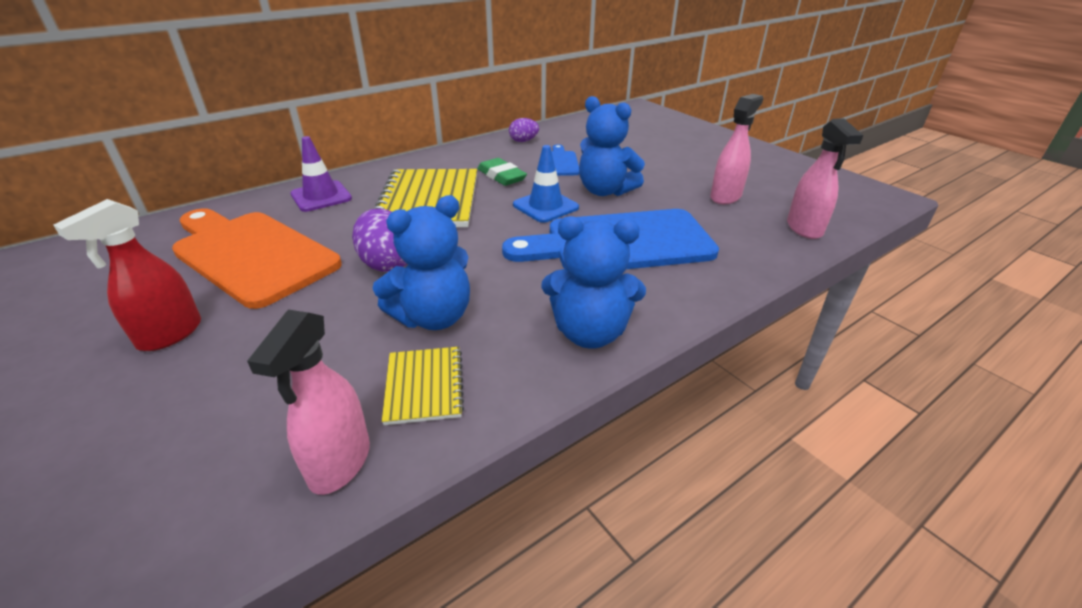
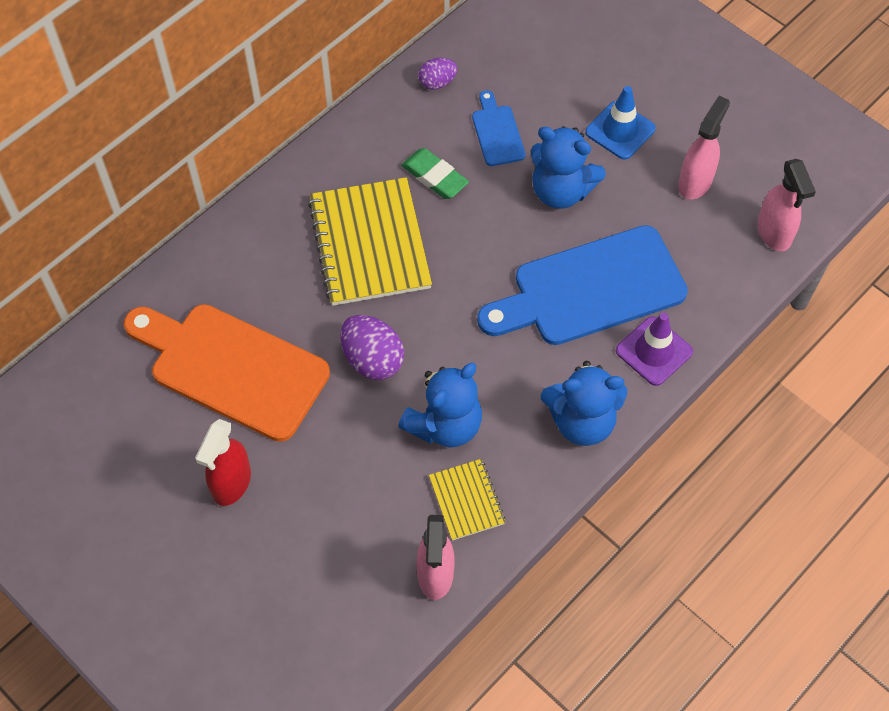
camera: 10 degrees left, 25 degrees up
(321, 196) = (244, 254): purple traffic cone -> purple traffic cone (654, 351)
(545, 206) = (501, 234): blue traffic cone -> blue traffic cone (620, 130)

